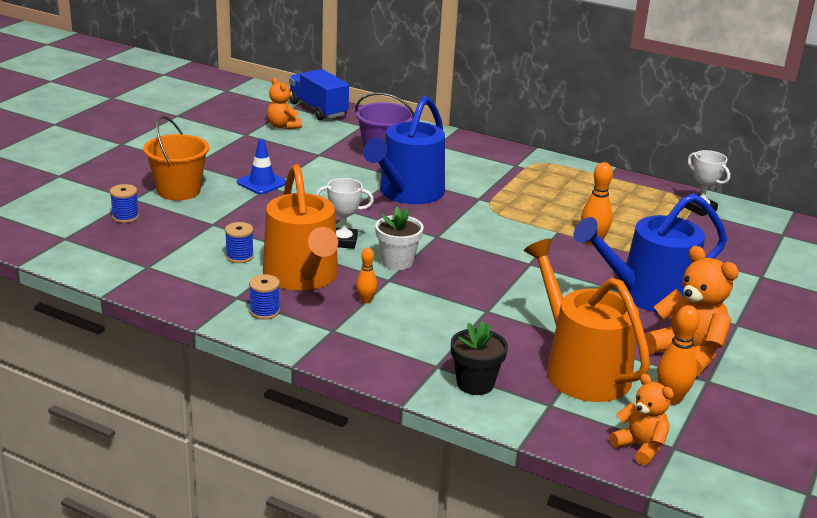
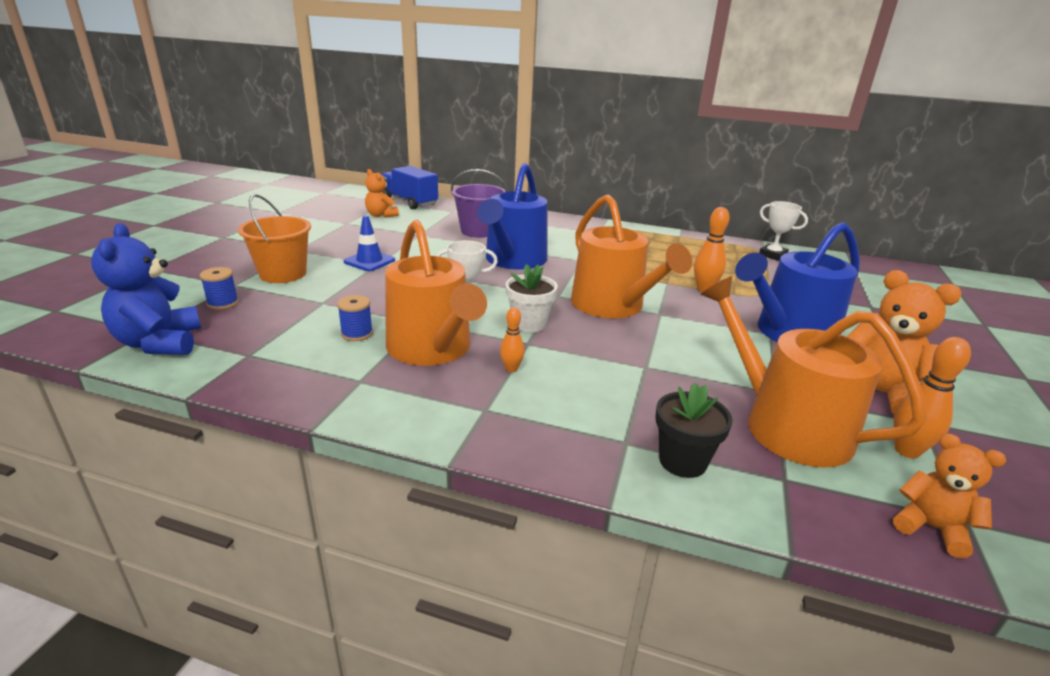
camera: 10 degrees left, 0 degrees up
(76, 249) = (160, 343): none -> blue teddy bear
(264, 311) = (397, 395): blue spool -> none
(486, 251) = (612, 306): none -> orange watering can

